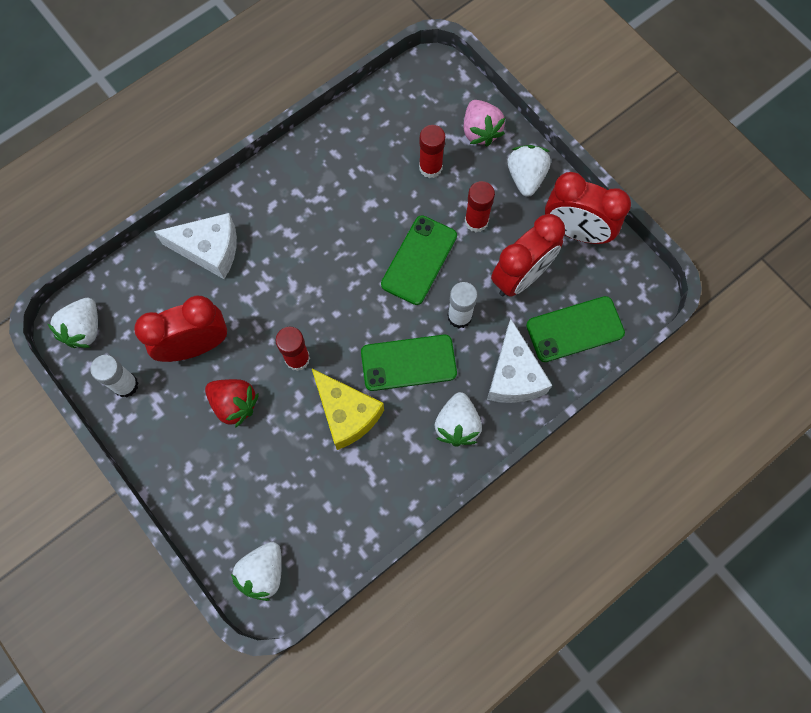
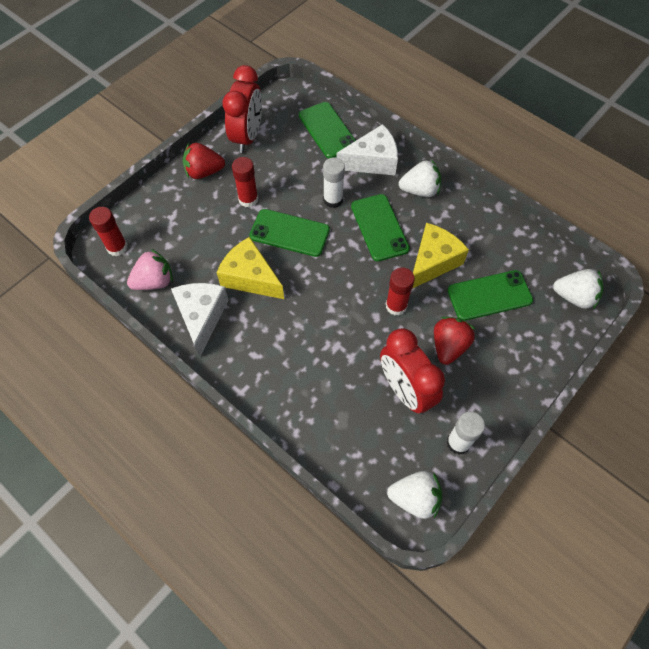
camera: 100 degrees left, 10 degrees down
(209, 250) = (309, 399): white cheese -> white cheese (202, 317)
(287, 469) = (489, 295): none -> green phone
(366, 211) = (250, 277): none -> yellow cheese
(430, 167) = (202, 237): red glue stick -> red glue stick (117, 247)
(480, 131) = (163, 206): pink strawberry -> pink strawberry (154, 281)
(521, 276) = (291, 165): red clock -> none
(526, 177) = (204, 172): white strawberry -> red strawberry

